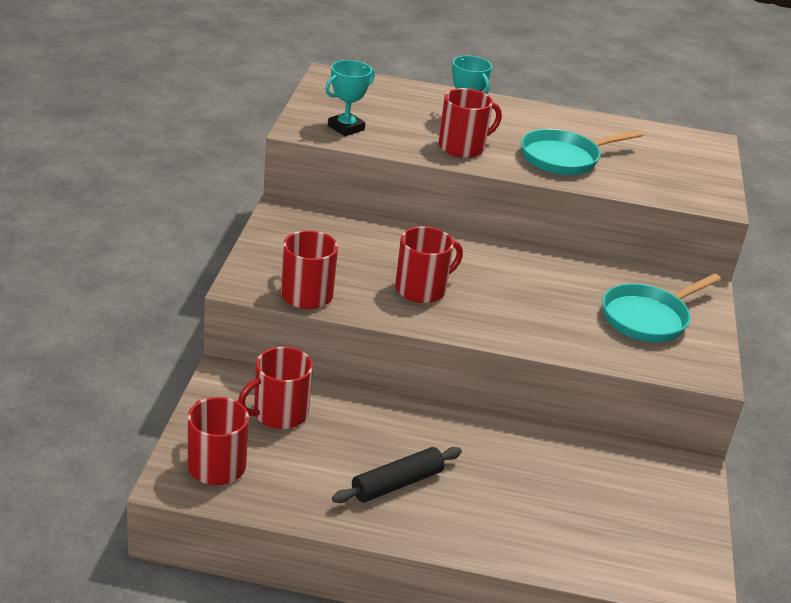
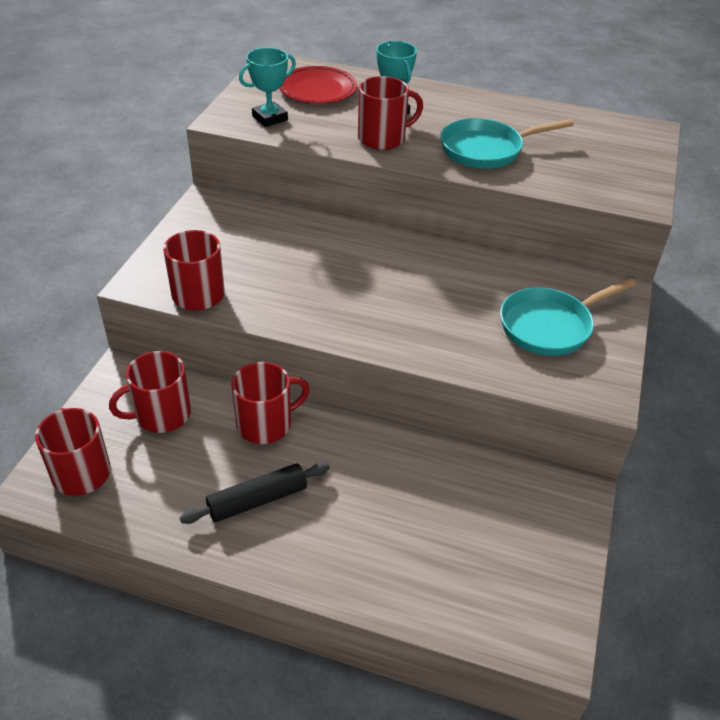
camera: 10 degrees right, 10 degrees up
(383, 102) = (317, 90): none -> red plate
(422, 289) = (318, 289): red mug -> red mug (266, 424)

